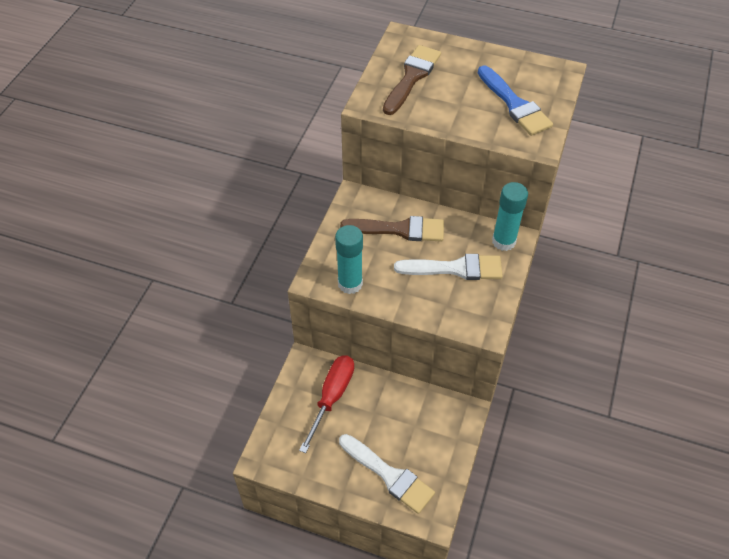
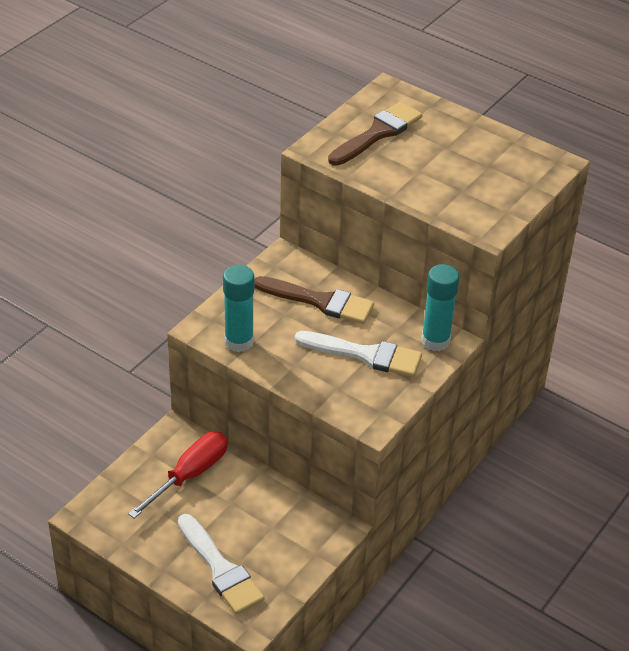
camera: 15 degrees right, 10 degrees down
(514, 105) = (481, 185): blue brush -> none

